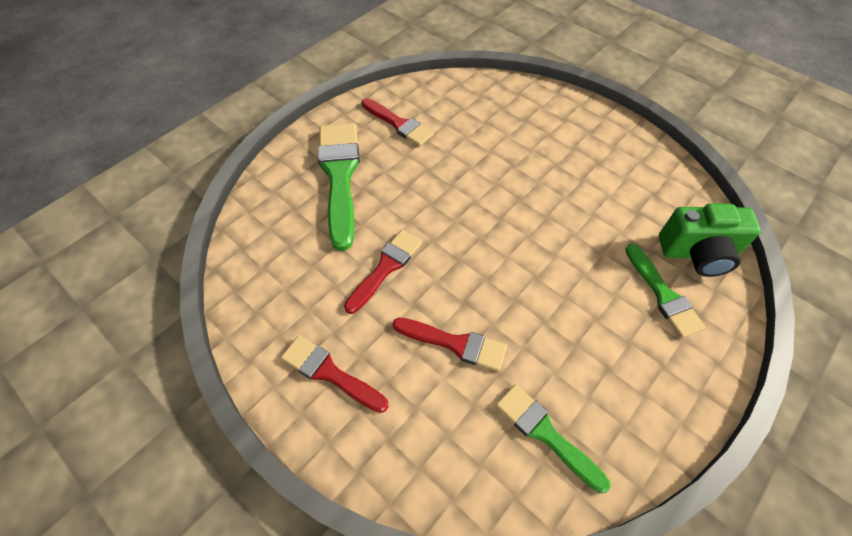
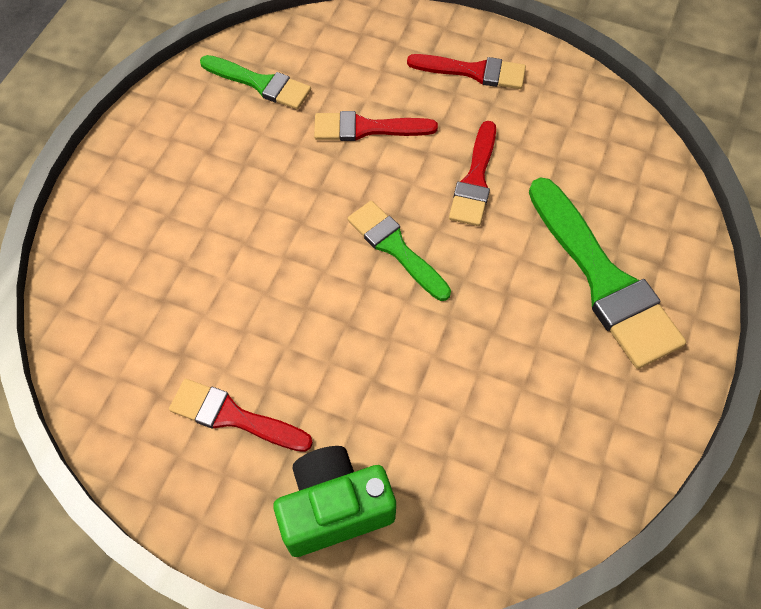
camera: 160 degrees right, 5 degrees up
(399, 124) = (577, 402): red brush -> red brush (233, 416)
(663, 294) = (149, 245): green brush -> green brush (395, 248)
(697, 253) = (102, 313): green camera -> green camera (334, 508)

